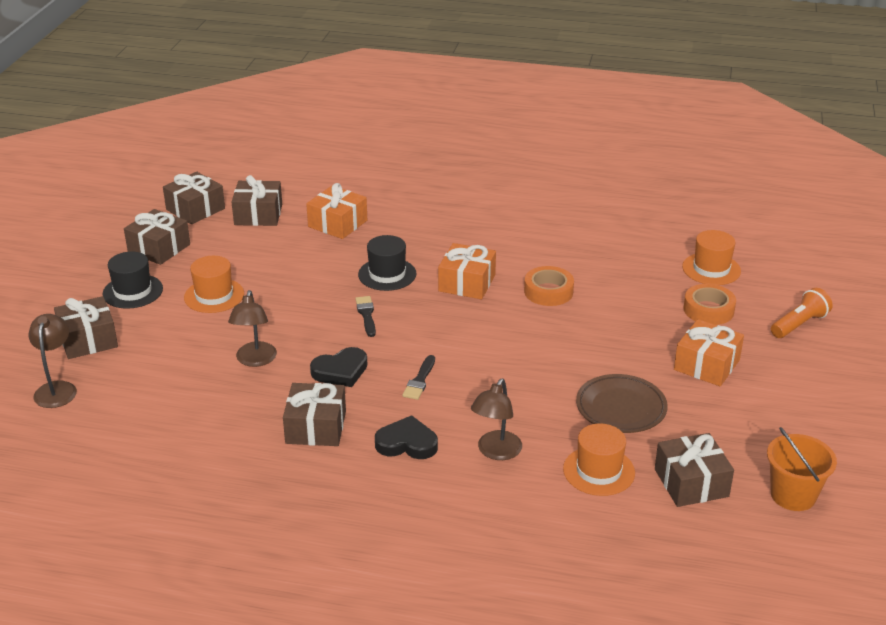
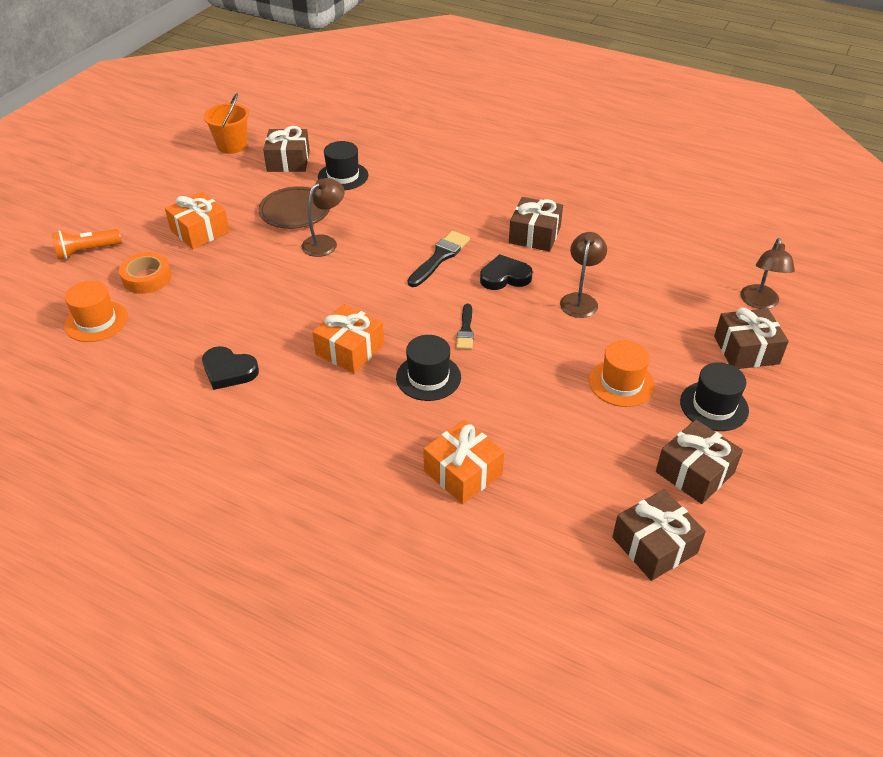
camera: 165 degrees left, 10 degrees up
(258, 214) = (565, 514): brown gift -> none
(407, 443) = (468, 213): black heart -> black heart (229, 371)
(420, 380) = (440, 257): black brush -> black brush, size x1.54
(496, 452) = (406, 198): brown lamp -> brown lamp (325, 242)
(548, 291) = (275, 324): orange tape -> none
(599, 471) = (343, 176): orange hat -> black hat

